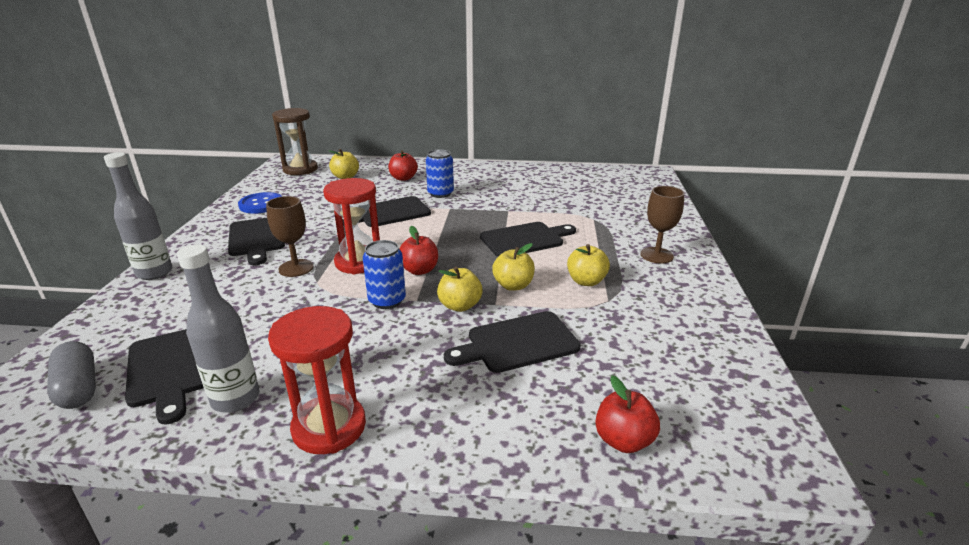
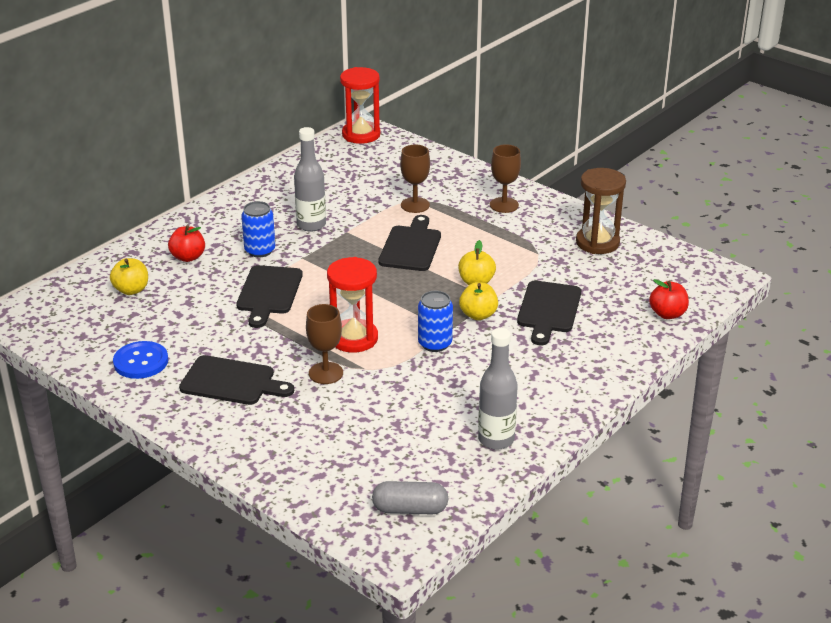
camera: 55 degrees left, 5 degrees up
(154, 272) = (239, 453): grey bottle -> grey bottle (311, 225)
(170, 369) = (428, 463): black cutting board -> none
(300, 169) = (60, 313): brown hourglass -> brown hourglass (597, 243)
(329, 427) = (562, 408): red hourglass -> red hourglass (361, 135)
(419, 270) = (404, 314): red apple -> none
(586, 281) = (505, 250): yellow apple -> none
(587, 221) = (415, 205): none -> brown goblet

